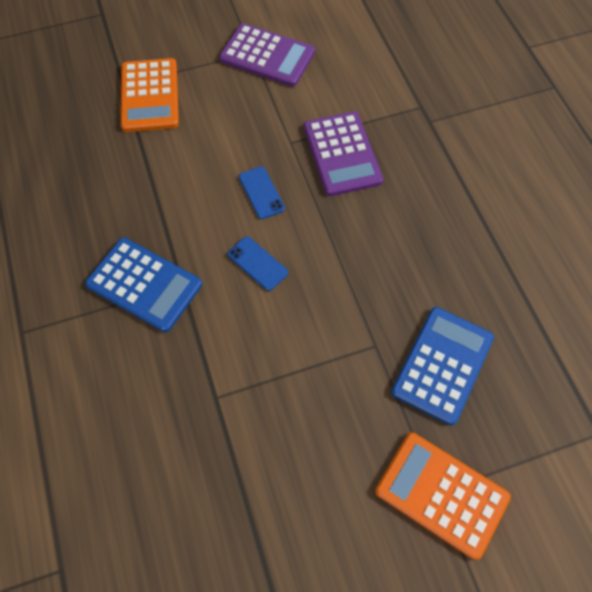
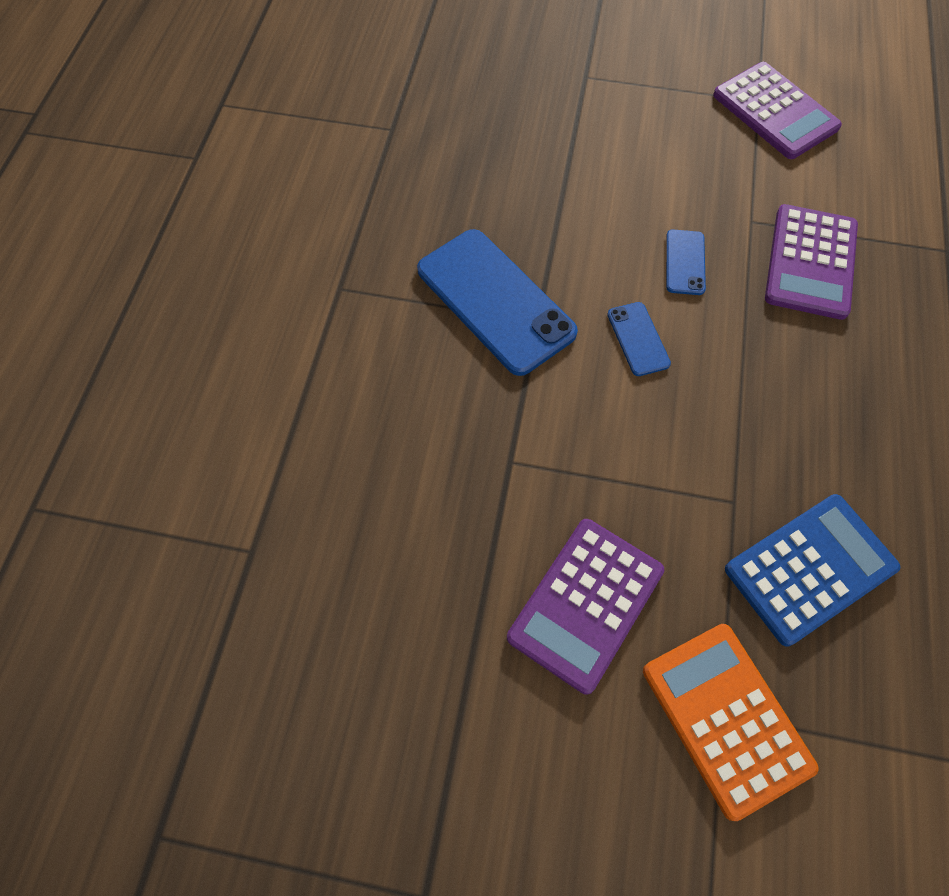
camera: 30 degrees right, 0 degrees up
(144, 284) = (495, 301): blue calculator -> blue phone
(150, 96) = (609, 101): orange calculator -> none
(316, 469) = (585, 603): none -> purple calculator

